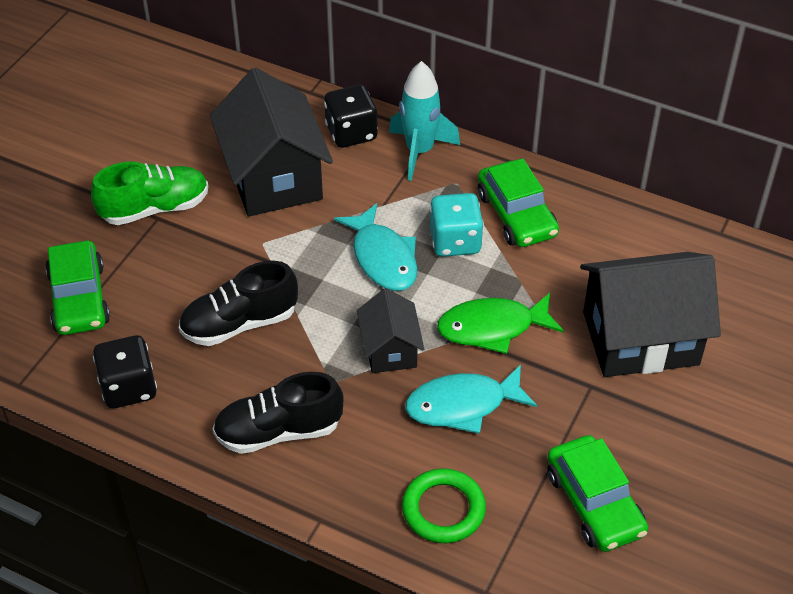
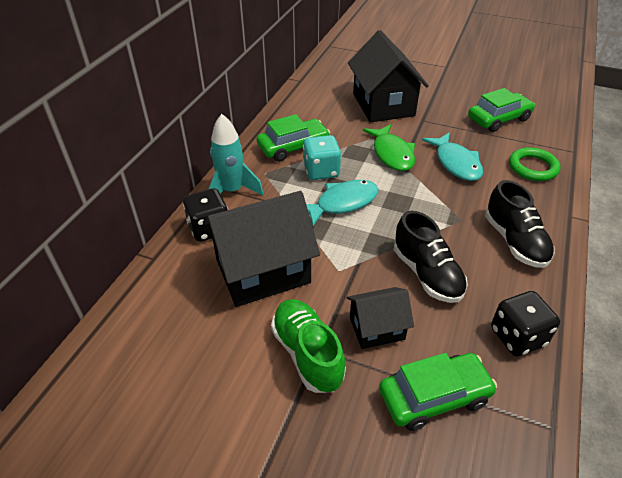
camera: 95 degrees left, 5 degrees down
(390, 349) = (424, 194): black house -> black house (377, 328)

